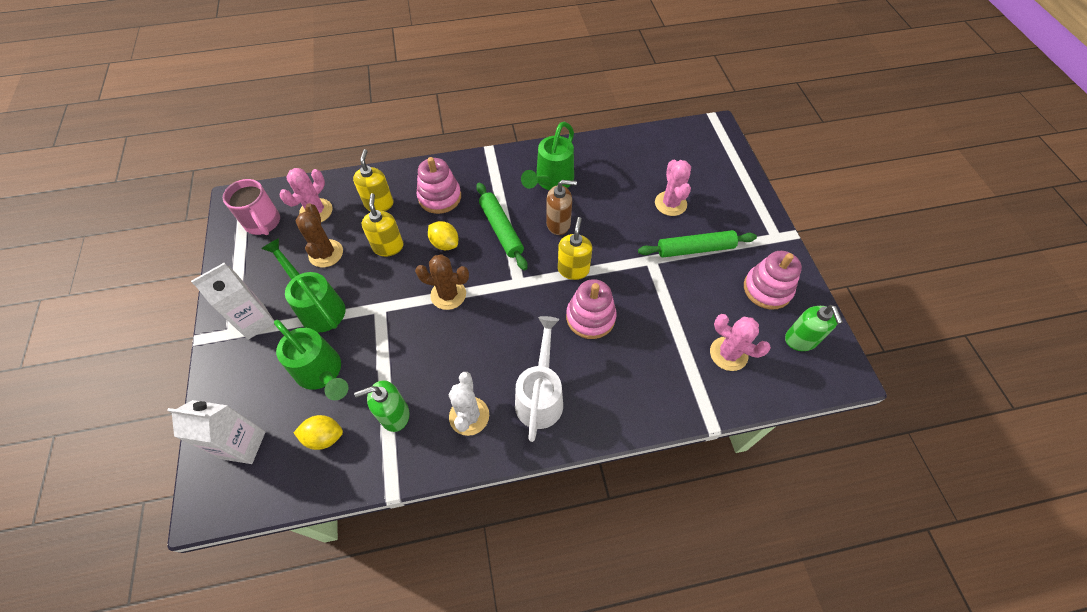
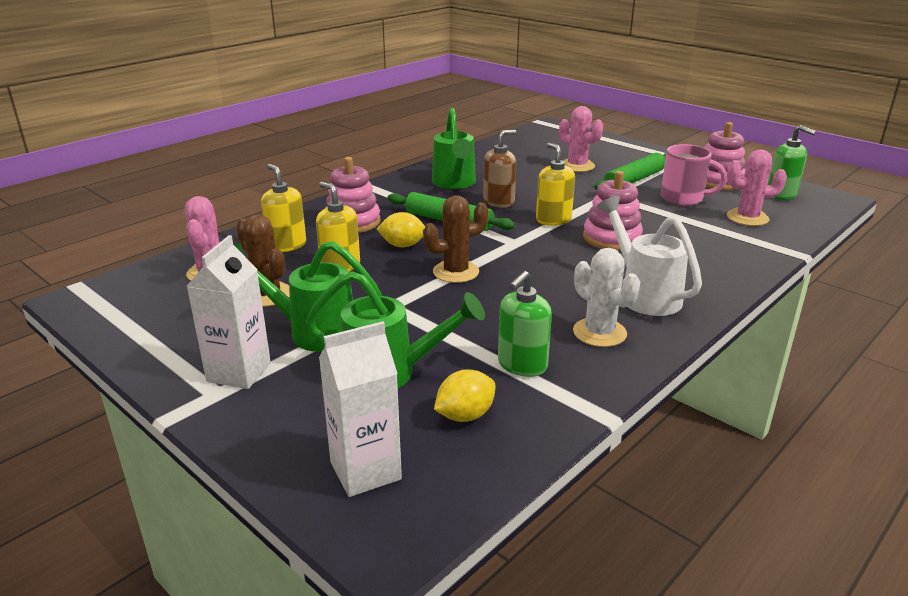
camera: 35 degrees left, 30 degrees down
(263, 223) = (145, 302): pink mug -> pink mug (683, 198)

